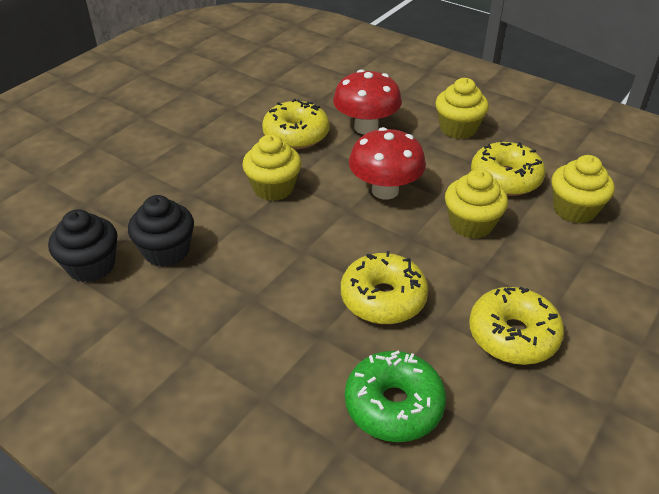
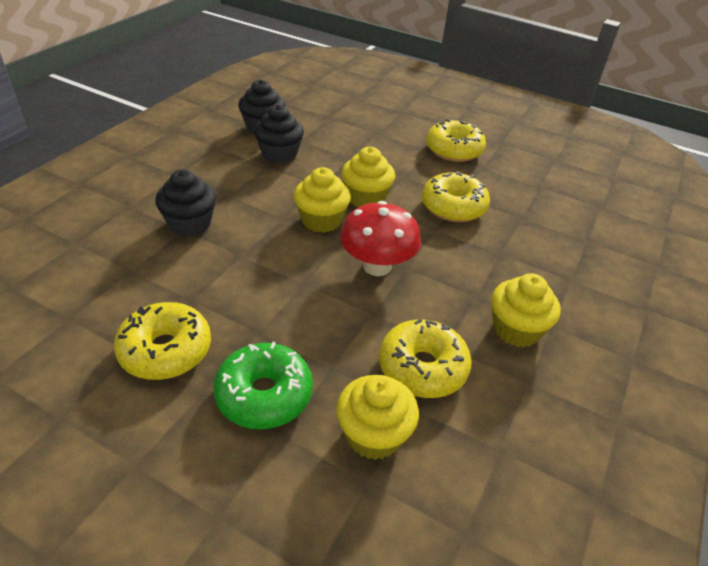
camera: 80 degrees right, 0 degrees up
(308, 330) = (190, 224): none -> black cupcake
(366, 127) = (486, 253): red mushroom -> none
(383, 298) = (222, 264): yellow donut -> yellow donut (454, 150)
(394, 405) = (103, 269): green donut -> green donut (264, 395)
(471, 224) = (331, 330): yellow cupcake -> yellow cupcake (321, 220)

